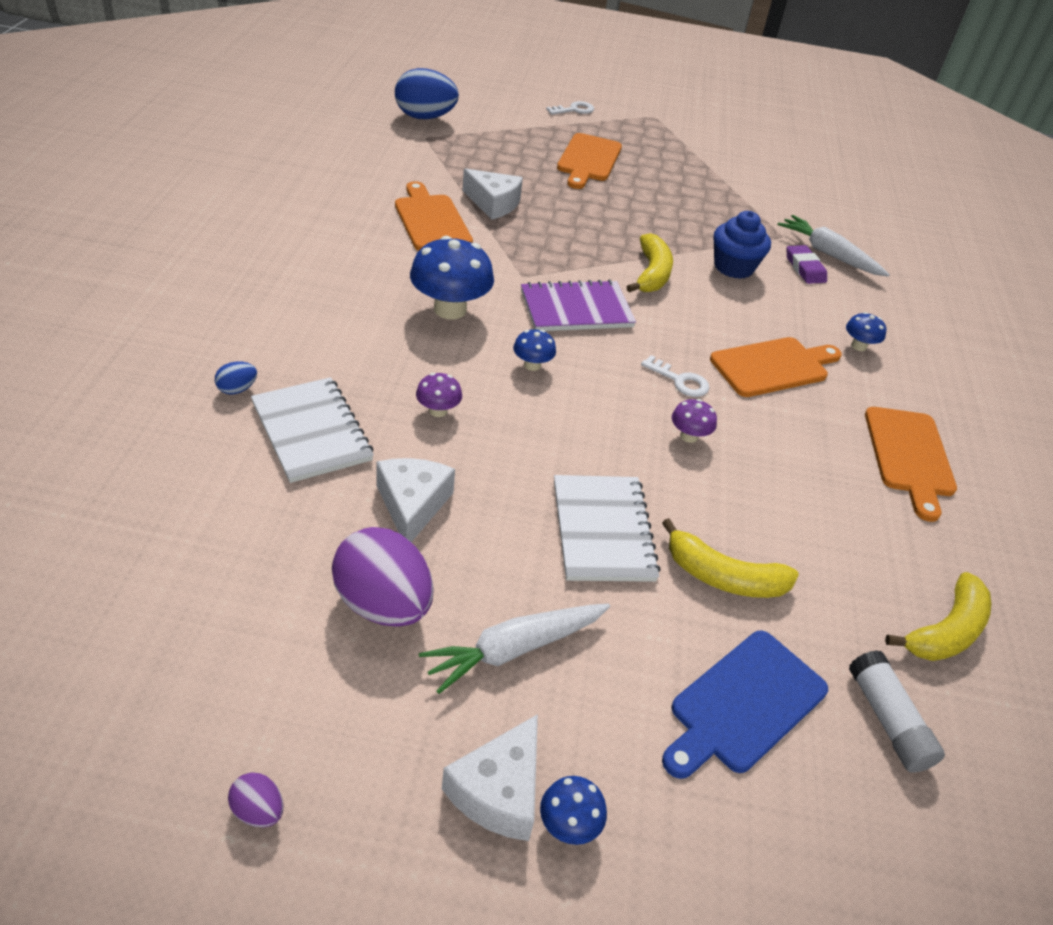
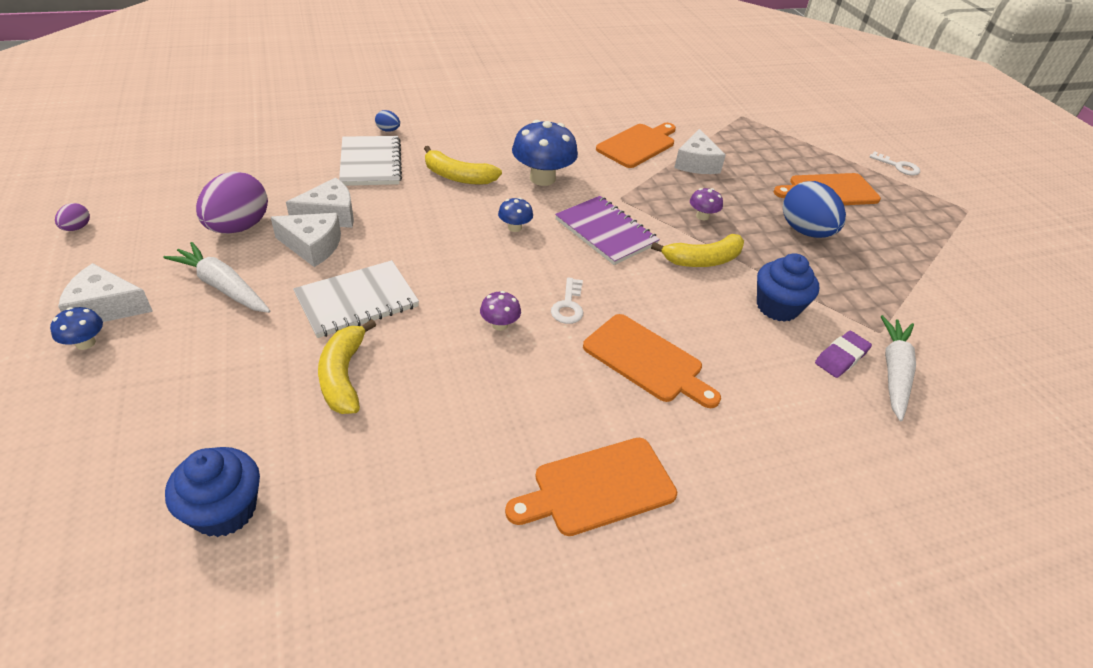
camera: 65 degrees right, 0 degrees up
(311, 432) = (370, 163): white notebook -> white notebook turned 45 degrees counterclockwise
(425, 117) = (768, 108): blue egg -> blue egg (805, 231)
(438, 410) = (428, 201): purple mushroom -> purple mushroom (702, 216)
(473, 540) = (312, 246): none -> white cheese
(744, 704) = (212, 411): blue cutting board -> none
(858, 346) = (749, 421): blue mushroom -> none
(887, 720) = (225, 510): white glue stick -> blue cupcake
(945, 631) = (353, 546): yellow banana -> yellow banana (458, 177)

